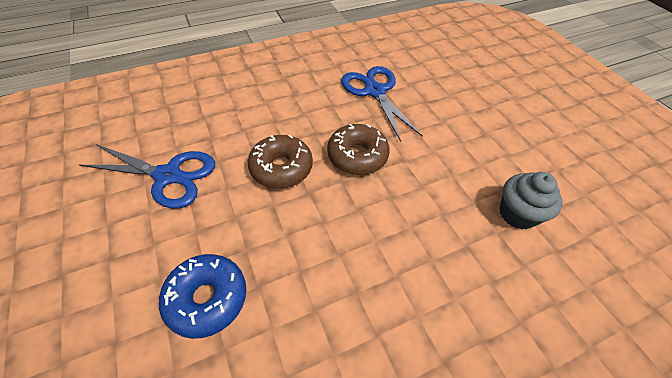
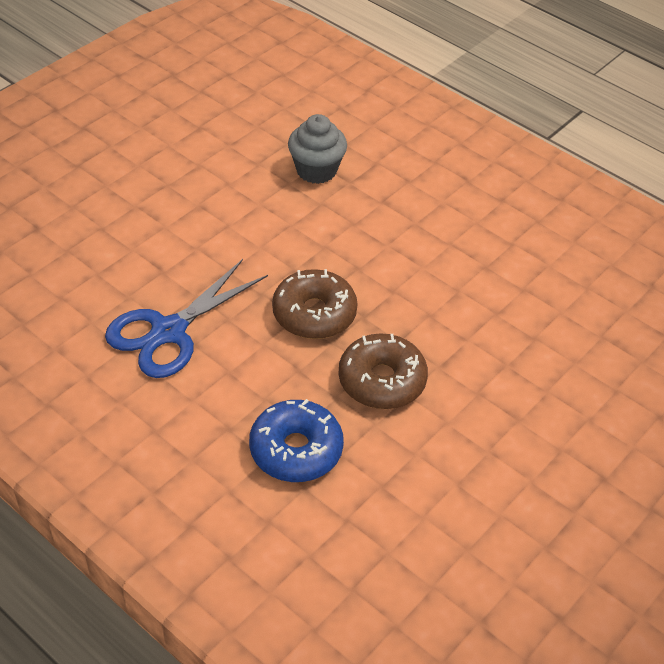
camera: 115 degrees left, 5 degrees down
(168, 176) = (472, 494): blue scissors -> none
(207, 298) = (574, 370): blue donut -> blue donut (296, 450)

